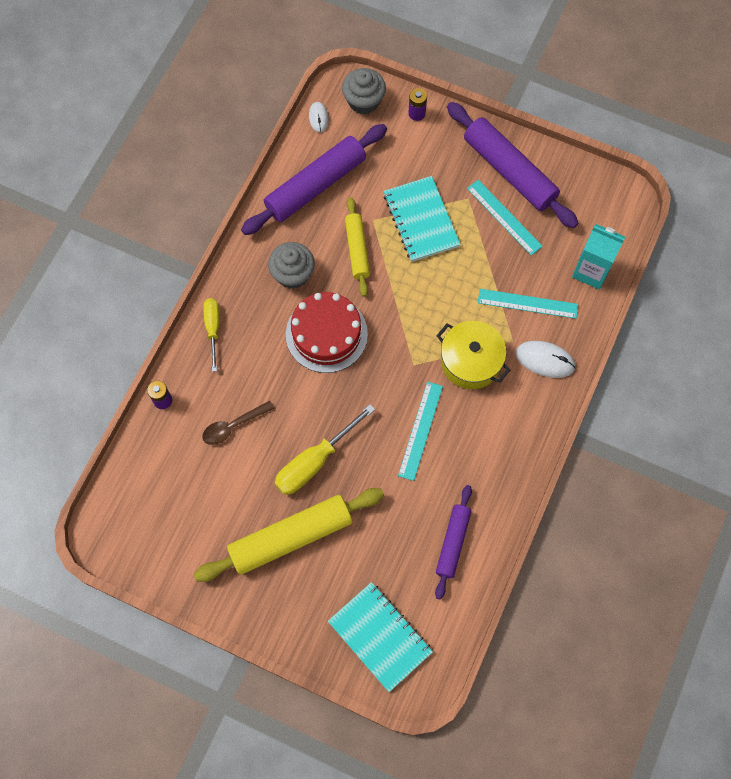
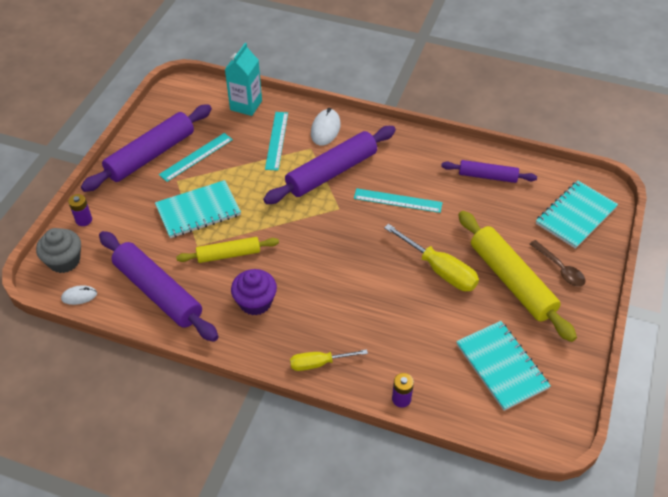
camera: 95 degrees left, 20 degrees down
(185, 503) = (501, 366): none -> turquoise notebook
(233, 426) = (417, 335): brown spoon -> brown spoon (560, 268)
(292, 274) = (255, 302): grey cupcake -> purple cupcake
(326, 334) = (316, 271): red cake -> none
(470, 361) = (332, 172): yellow pot -> purple rolling pin

